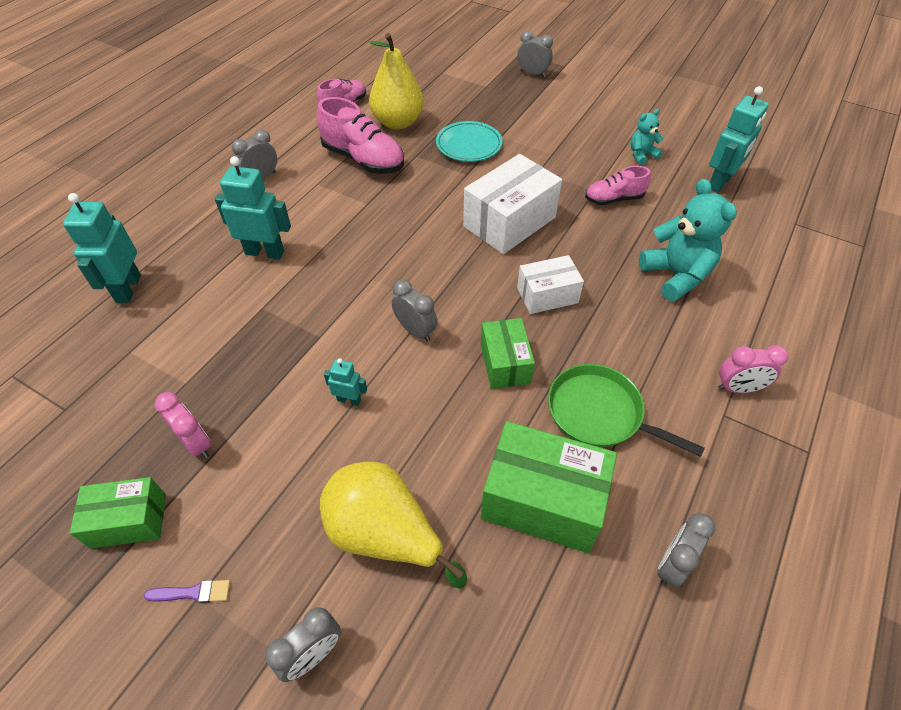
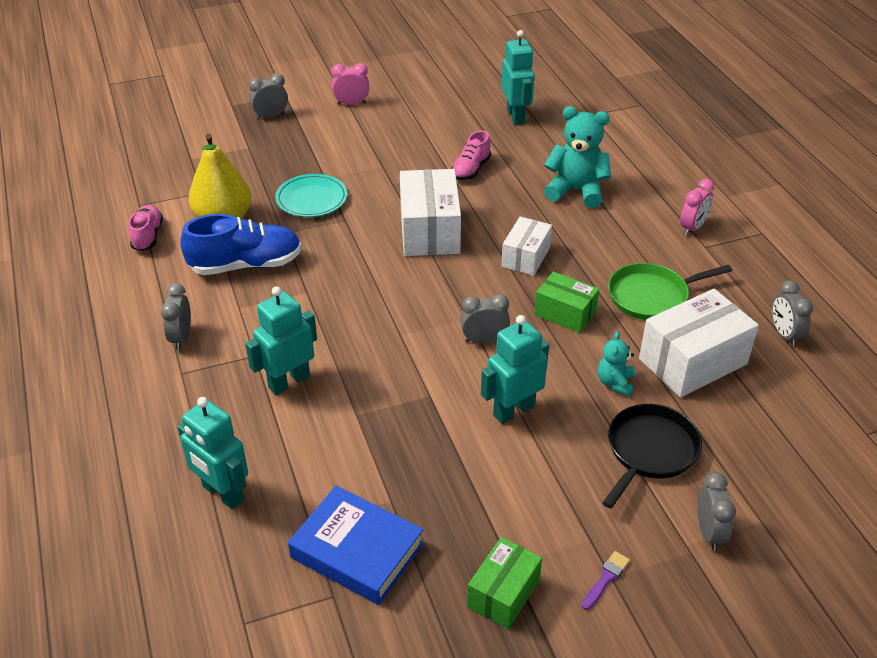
camera: 50 degrees left, 10 degrees down
(118, 395) = (357, 551): none -> blue book
(196, 443) = (465, 520): pink clock -> pink clock (351, 104)
(349, 400) = (513, 410): turquoise robot -> turquoise robot, size x1.94
(363, 160) = (246, 265): pink shoe -> blue shoe
(385, 534) = (650, 451): yellow pear -> black pan
(542, 500) = (692, 361): green box -> white box
(641, 155) = (443, 128): turquoise teddy bear -> turquoise teddy bear (615, 383)

